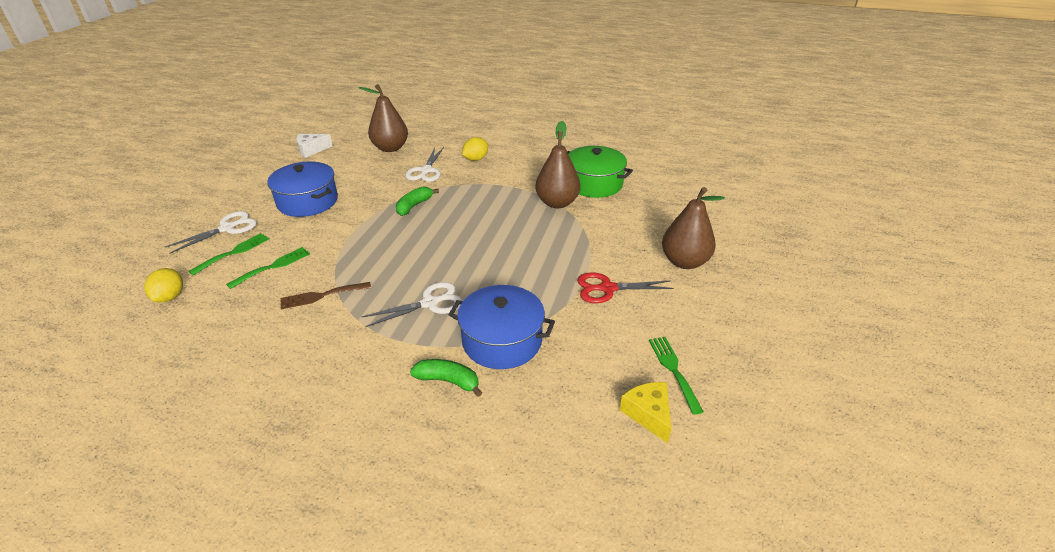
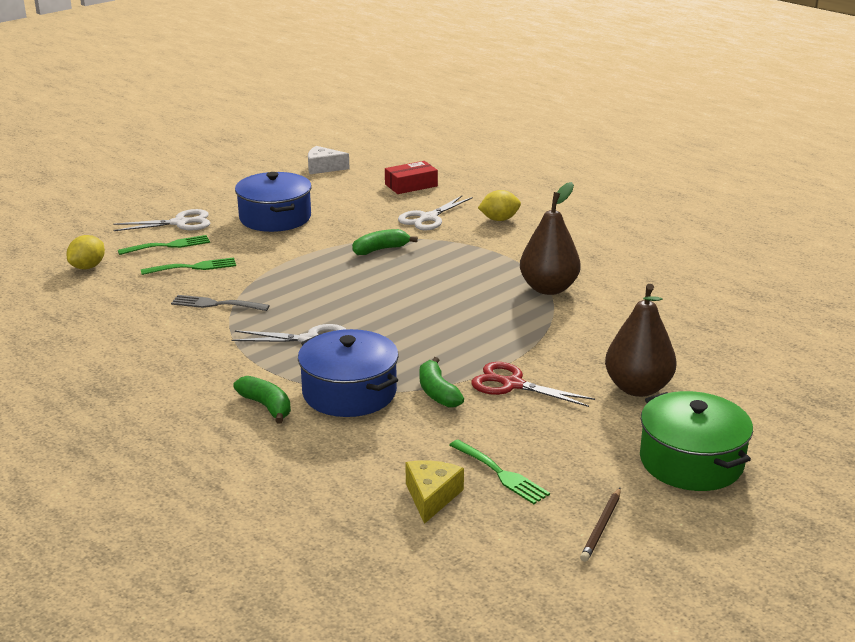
camera: 30 degrees right, 10 degrees down
(321, 296) = (215, 304): brown fork -> grey fork
(390, 148) = (411, 185): brown pear -> red box
(565, 315) = (437, 392): none -> green banana
(594, 184) = (619, 281): green pot -> green pot (691, 461)
(673, 370) = (501, 474): green fork -> green fork turned 120 degrees clockwise
(777, 387) = (601, 527): none -> brown pencil

